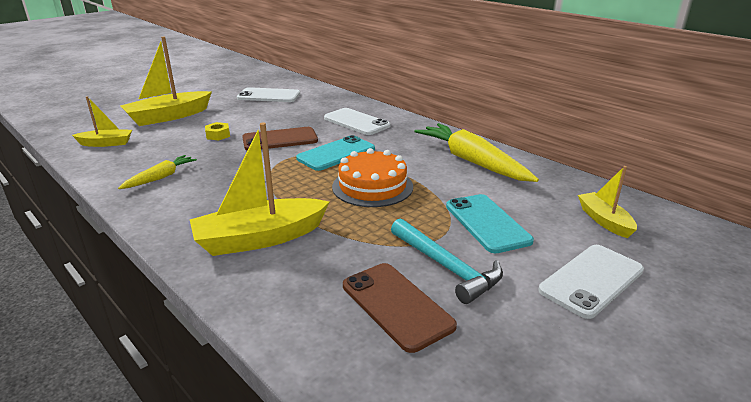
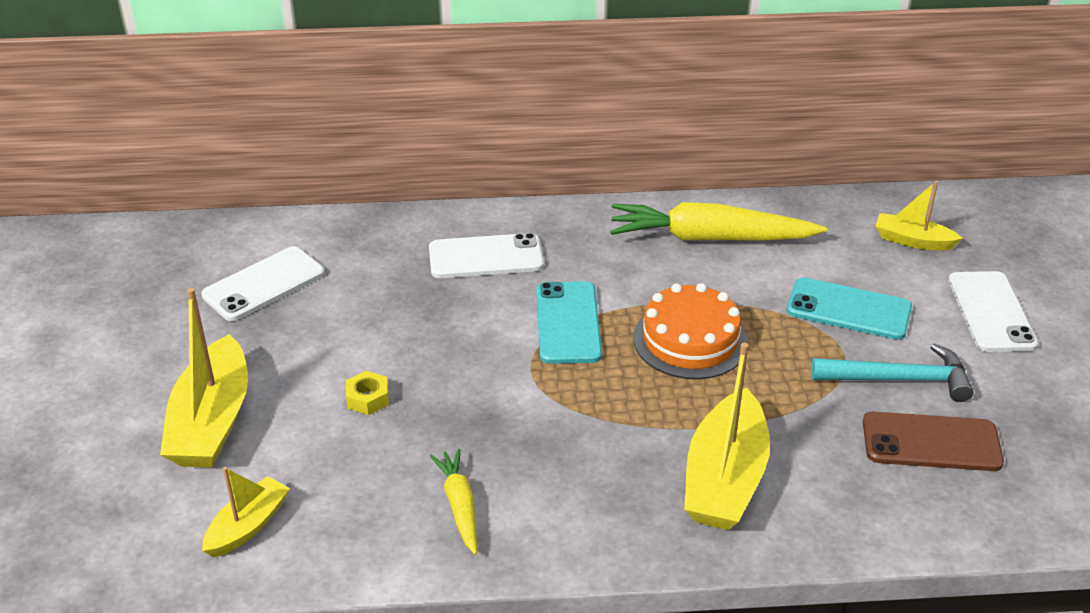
camera: 50 degrees left, 10 degrees up
(280, 139) = (461, 348): brown phone -> none

